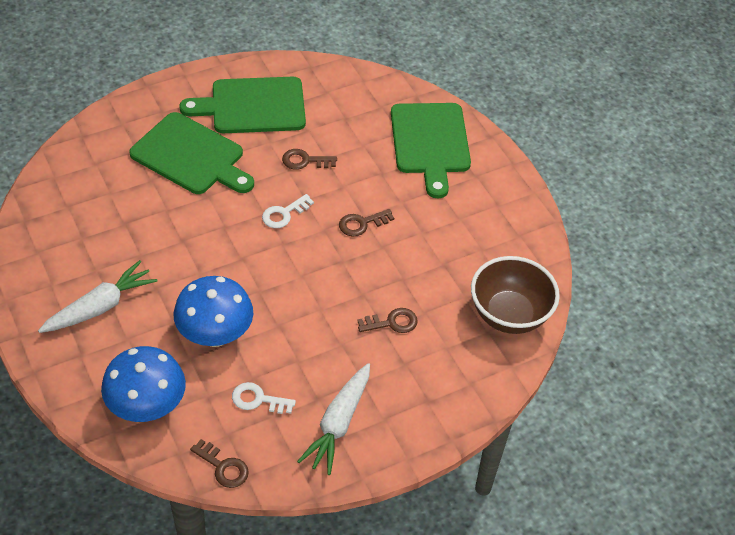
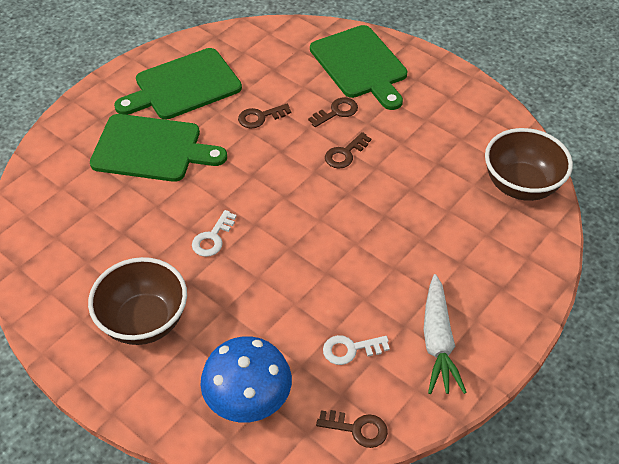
camera: 20 degrees left, 0 degrees up
(100, 307) = (144, 321): white carrot -> brown bowl
(215, 335) = (273, 304): blue mushroom -> none
(284, 214) = (270, 170): white key -> white key (213, 238)
(392, 322) = (426, 230): brown key -> brown key (336, 112)

